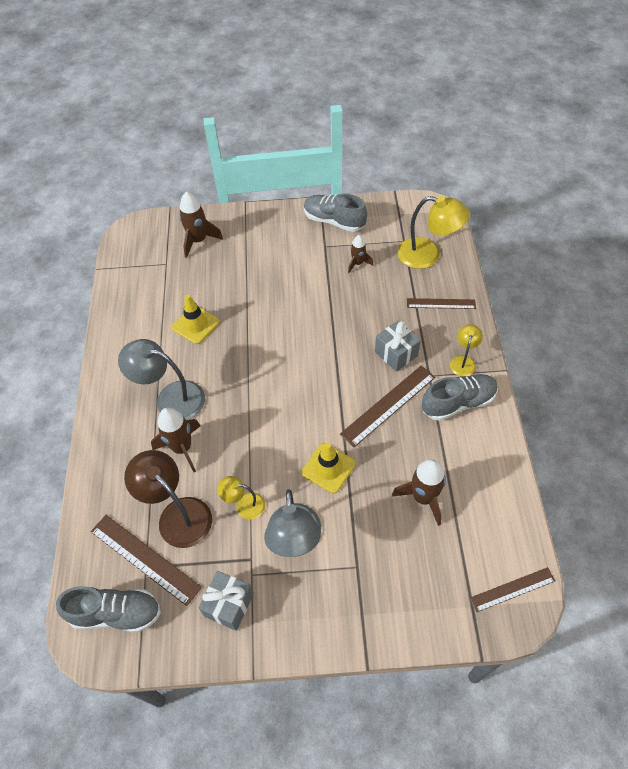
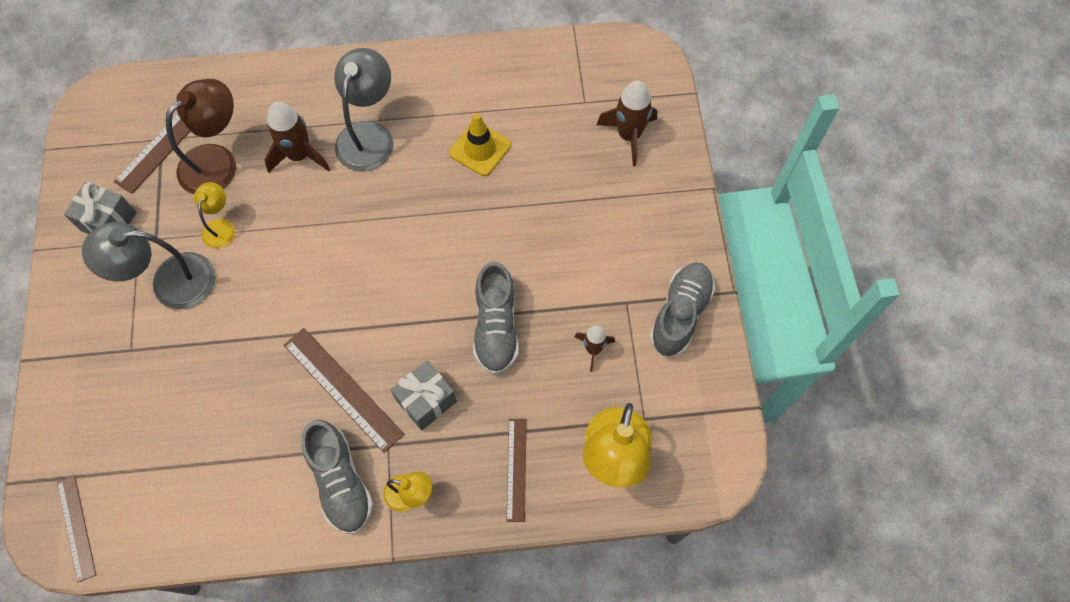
camera: 85 degrees right, 10 degrees up
(116, 613) = (117, 120): grey shoe -> grey shoe (496, 327)
(328, 468) = (258, 316): yellow traffic cone -> none
(423, 498) = (206, 428): brown rocket -> none

